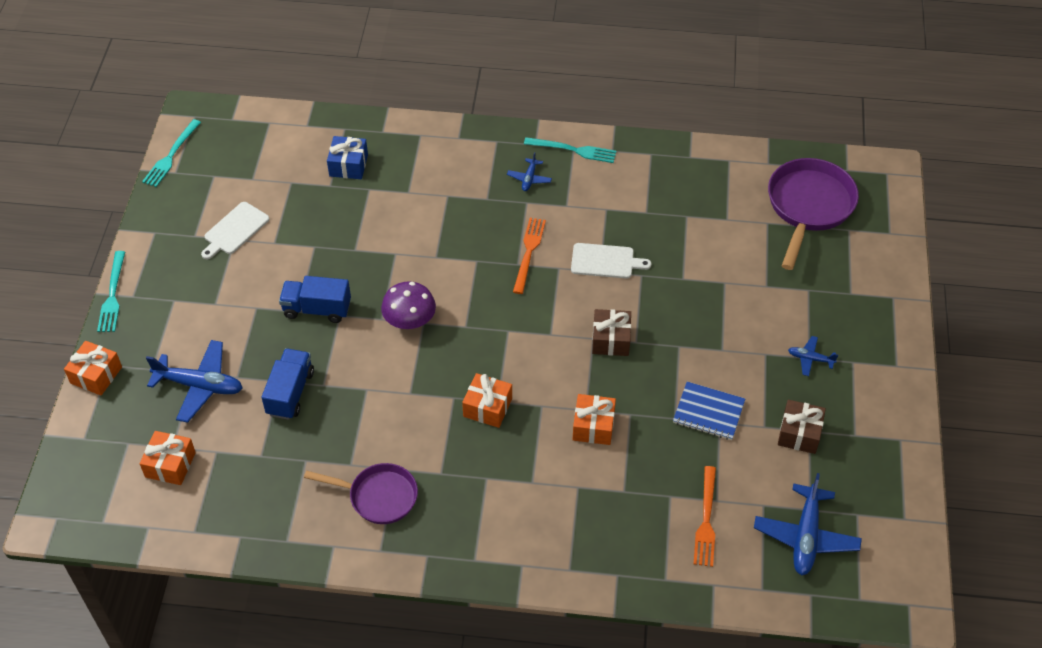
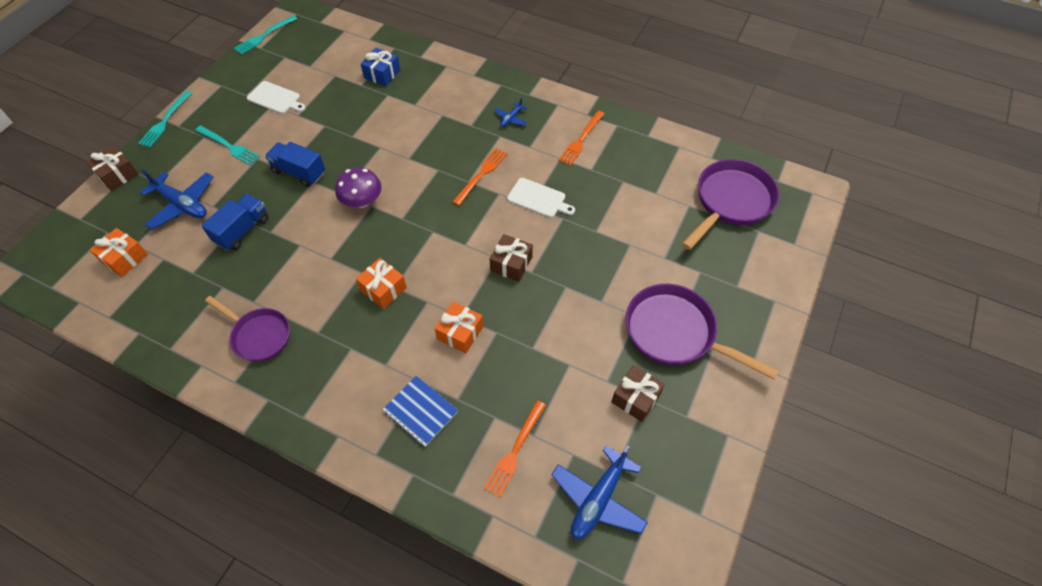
camera: 20 degrees right, 5 degrees up
(96, 375) = (117, 175): orange gift -> brown gift
(235, 230) = (275, 98): white cutting board -> white cutting board turned 120 degrees counterclockwise
(574, 150) = (556, 106): turquoise fork -> turquoise fork (229, 146)
(619, 182) = (581, 140): none -> orange fork
(708, 412) = (563, 352): blue notebook -> blue notebook (420, 411)
(810, 359) = (675, 333): blue plane -> purple pan

